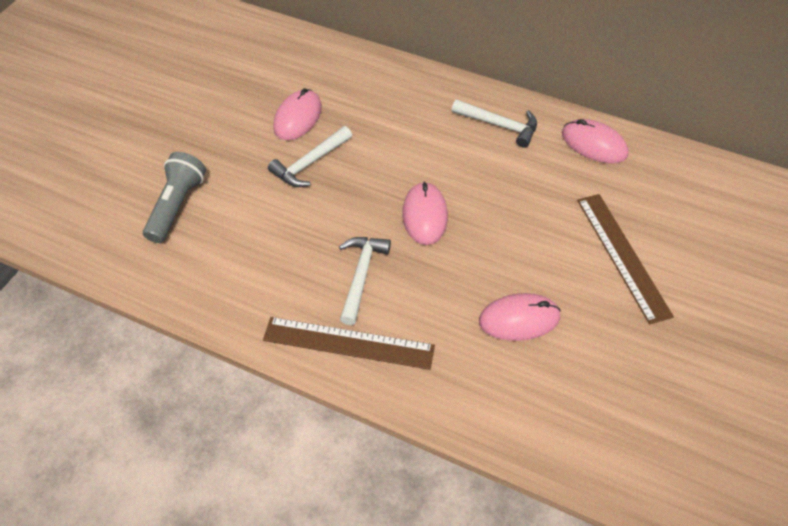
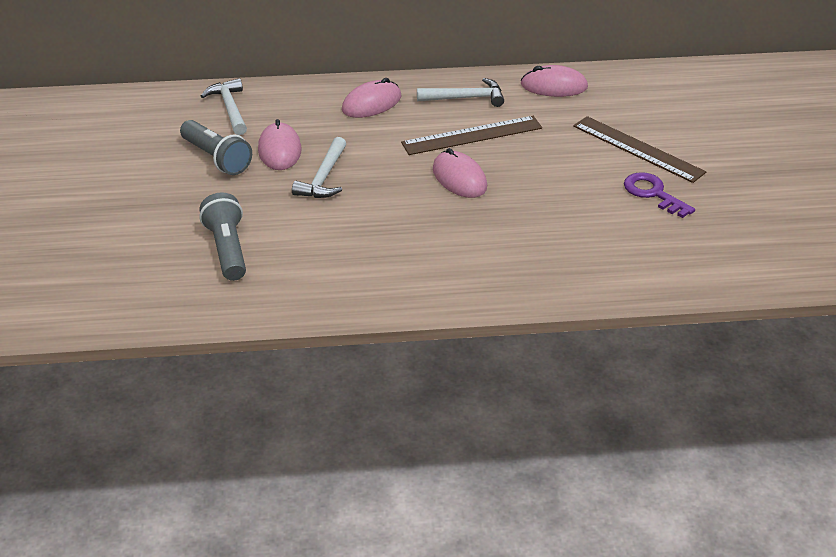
camera: 30 degrees left, 15 degrees down
(242, 105) = (216, 158): none -> grey flashlight
(348, 343) = (475, 281): brown ruler -> brown ruler (472, 136)
(361, 275) = (443, 235): white hammer -> white hammer (229, 108)
(519, 319) = (595, 215): pink mouse -> pink mouse (371, 103)
(597, 319) = (653, 194): none -> purple key

